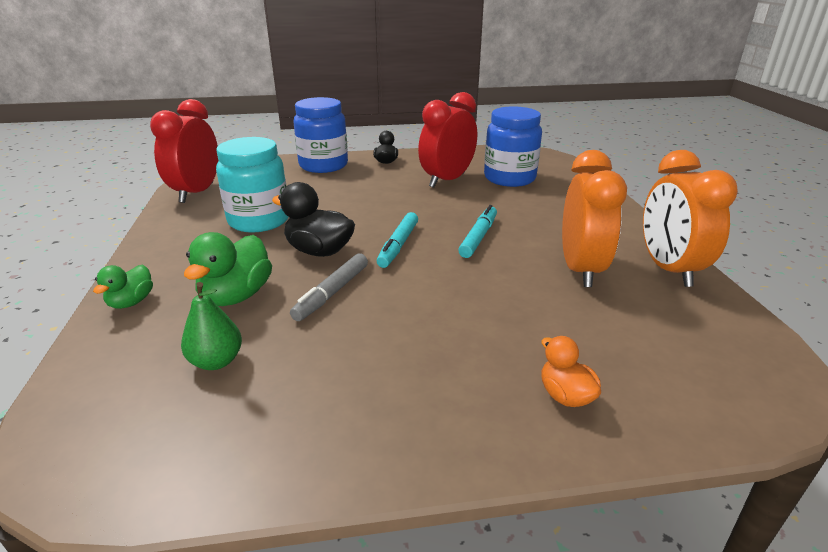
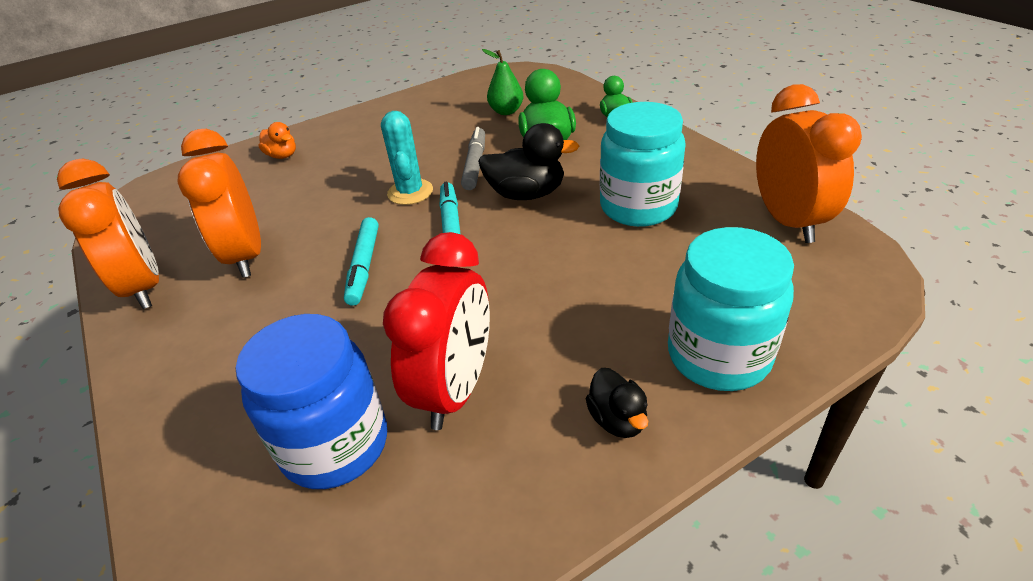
camera: 160 degrees right, 10 degrees up
(196, 193) = (788, 221): red clock -> orange clock
(323, 165) = (718, 356): blue jar -> turquoise jar
(415, 283) = (410, 192): none -> turquoise cactus

